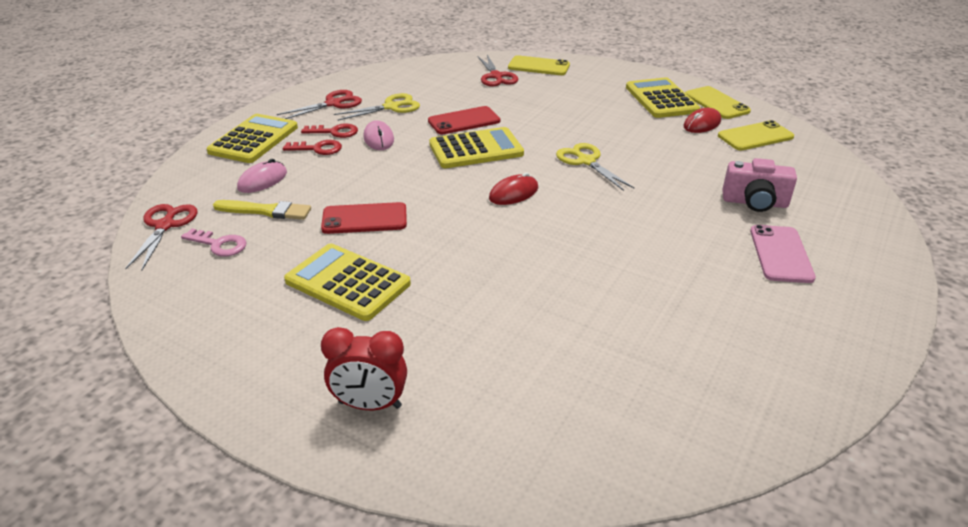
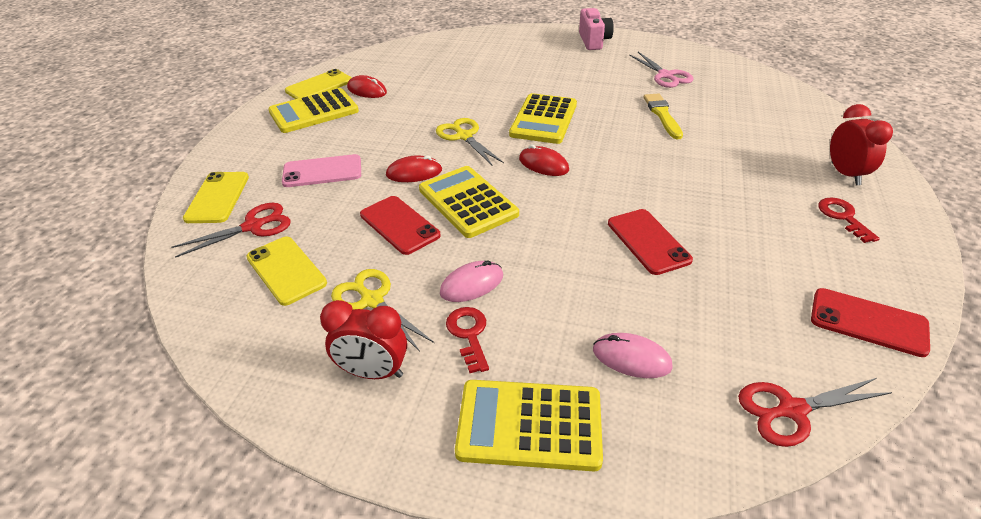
camera: 105 degrees left, 5 degrees up
(182, 296) = (868, 322): none -> red phone
(219, 244) = (777, 335): pink key -> none
(266, 211) = (690, 323): yellow brush -> yellow brush (662, 115)
(318, 149) = (524, 334): red key -> red key (843, 217)
(333, 104) = (373, 372): red scissors -> red clock
(347, 282) = (745, 222): yellow calculator -> yellow calculator (543, 119)
(533, 132) = (414, 173): none -> red mouse
(586, 161) = (464, 136): yellow scissors -> yellow scissors turned 105 degrees clockwise
(708, 342) = (666, 76): none -> pink scissors
(754, 203) = (495, 67): pink camera -> pink camera (593, 41)
(755, 136) = (385, 69): yellow phone -> yellow phone (286, 270)
(780, 254) = (556, 58): pink phone -> pink phone (322, 171)

